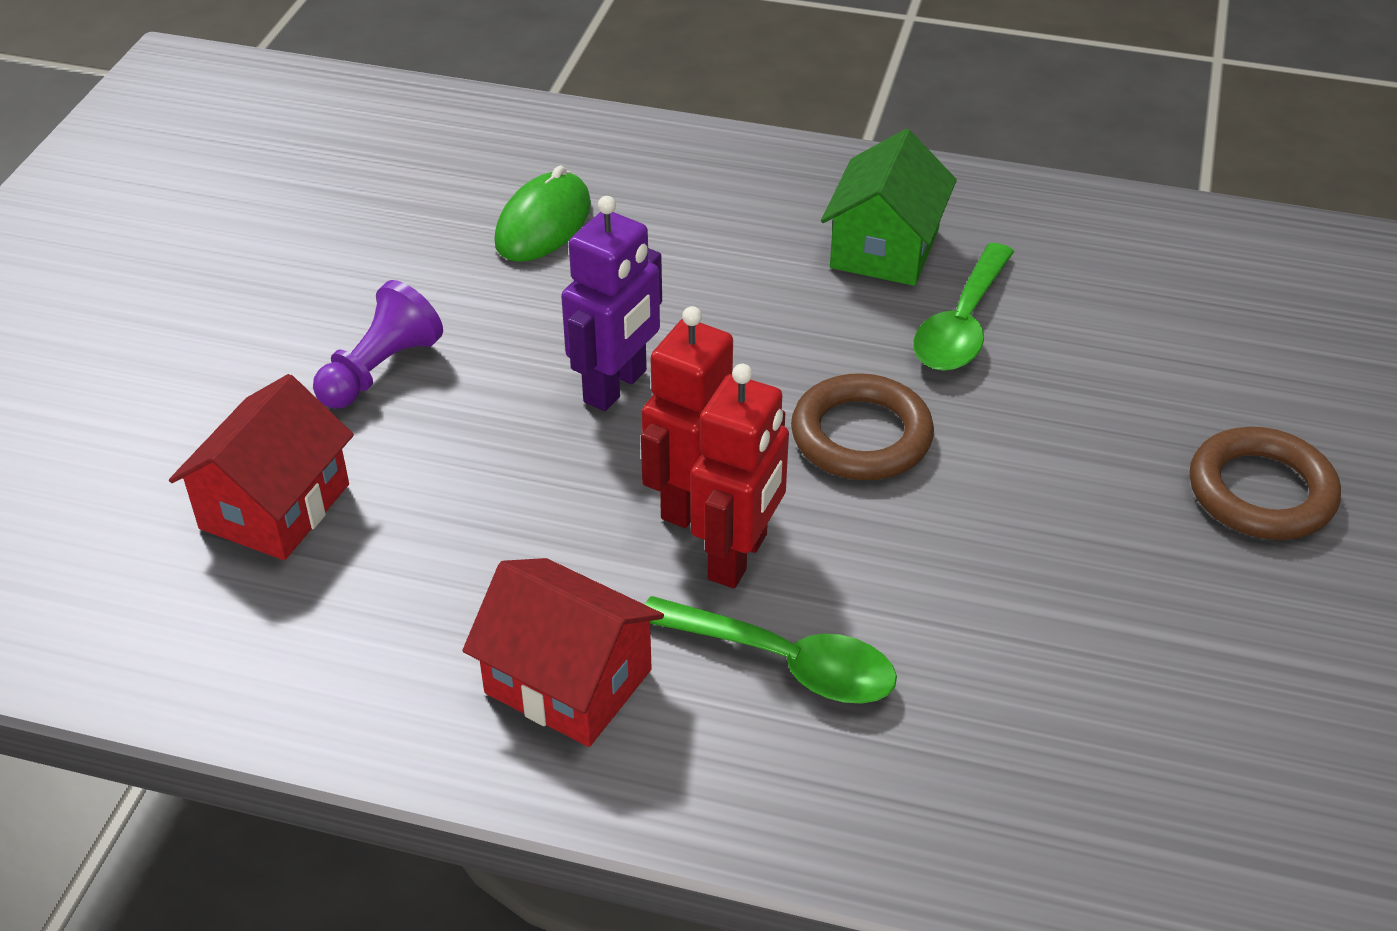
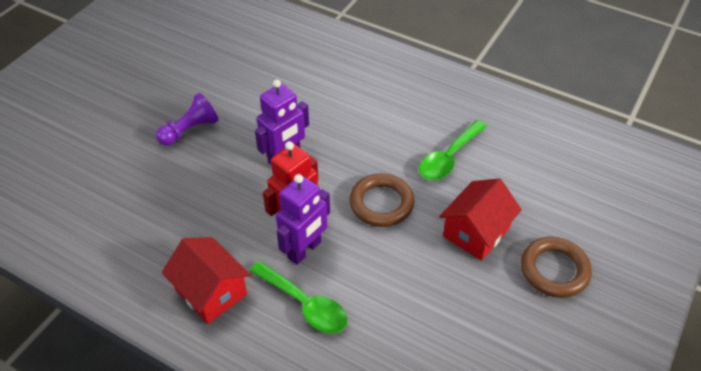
camera: 15 degrees right, 5 degrees up
(274, 506) = (124, 184): red house -> red house (476, 232)
(543, 224) = (284, 74): green mouse -> none
(738, 557) = (305, 250): red robot -> purple robot
(885, 248) = (429, 113): green house -> none

